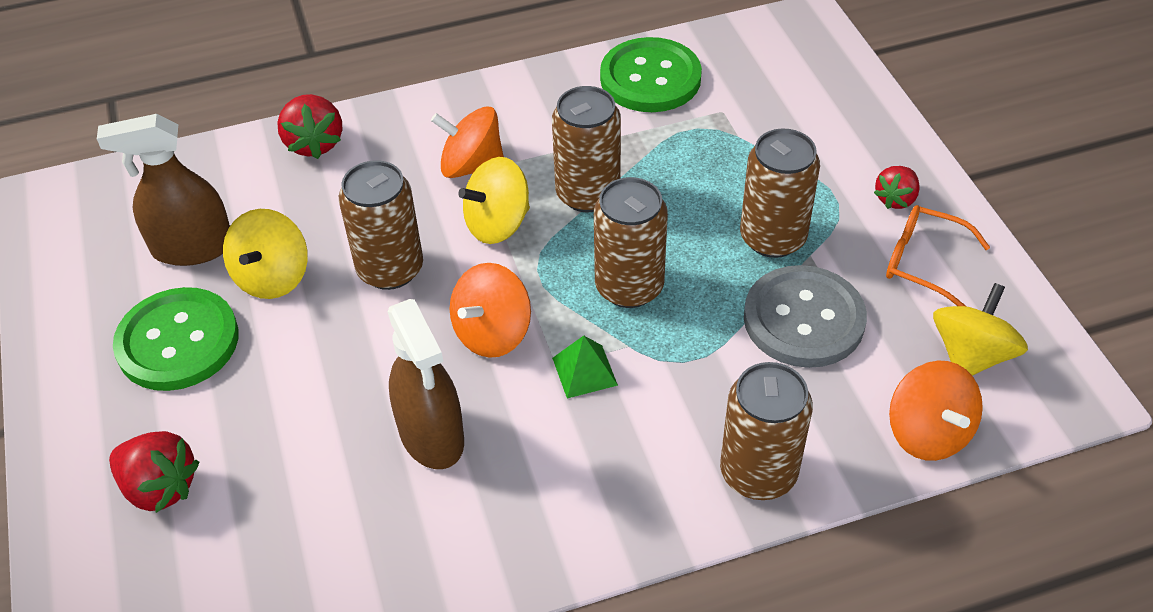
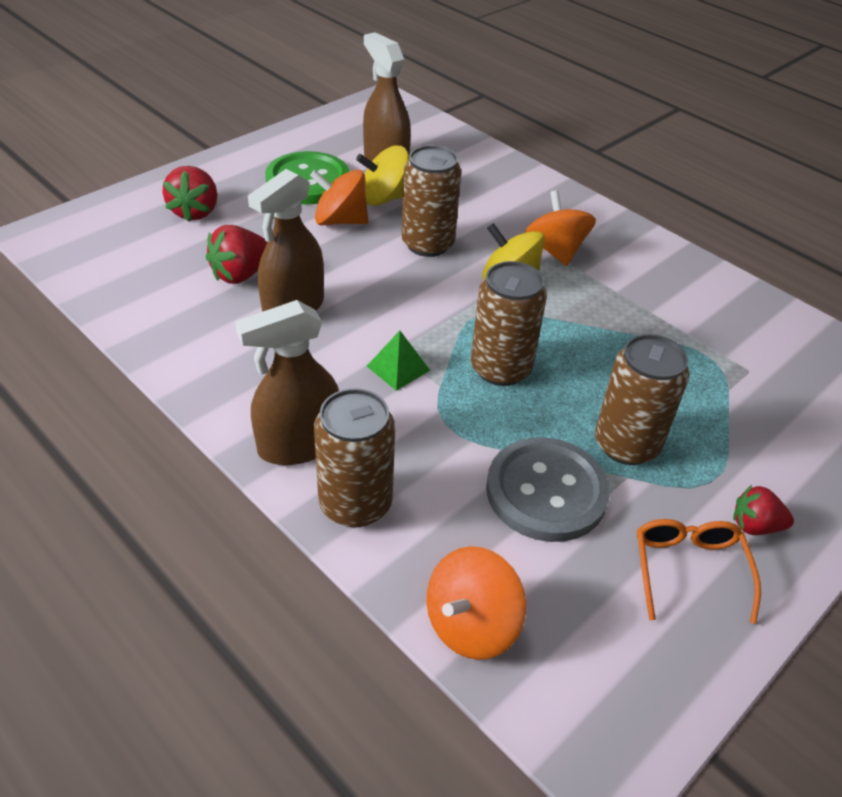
camera: 60 degrees right, 5 degrees down
(314, 143) = (514, 177): red strawberry -> red strawberry (241, 274)
(492, 333) = (403, 309): orange spinning top -> orange spinning top (340, 221)
(588, 194) = (580, 317): brown can -> none
(650, 78) = (743, 315): green button -> none
(657, 497) = (298, 445): none -> brown spray bottle
(971, 355) = (594, 641): yellow spinning top -> none

